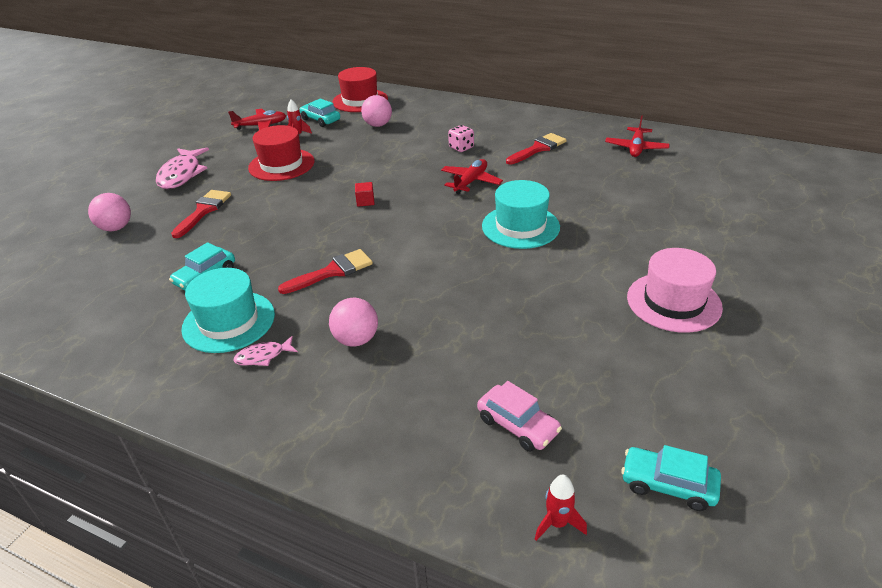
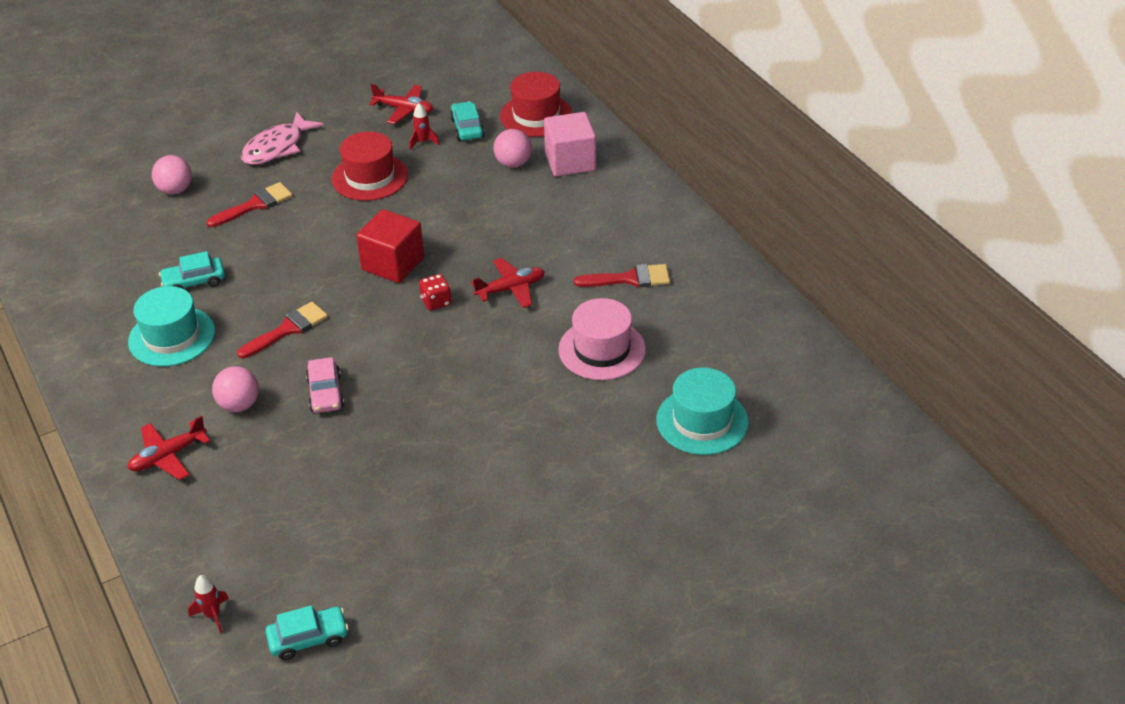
camera: 35 degrees right, 5 degrees up
(263, 356) = (166, 382): pink fish -> none
(332, 271) = (287, 329): red brush -> red brush turned 45 degrees counterclockwise
(365, 201) = (393, 264): red cube -> red cube, size x2.40
(414, 112) = (570, 162): none -> pink cube
(428, 209) = (436, 302): none -> red dice
(461, 148) = (556, 238): pink dice -> none
(517, 425) = (267, 539): pink car -> pink car (325, 393)
(520, 226) = (489, 366): turquoise hat -> turquoise hat (702, 421)
(636, 148) = (731, 330): red plane -> red plane (168, 456)
(668, 485) = (308, 638): turquoise car -> turquoise car turned 105 degrees clockwise
(673, 302) = (512, 515): pink hat -> pink hat (602, 349)

